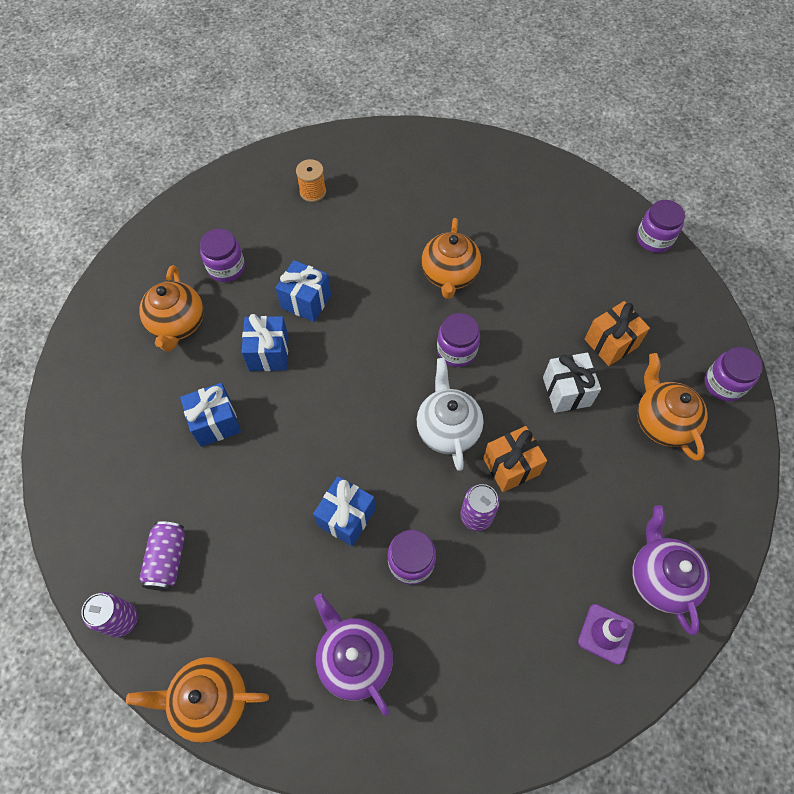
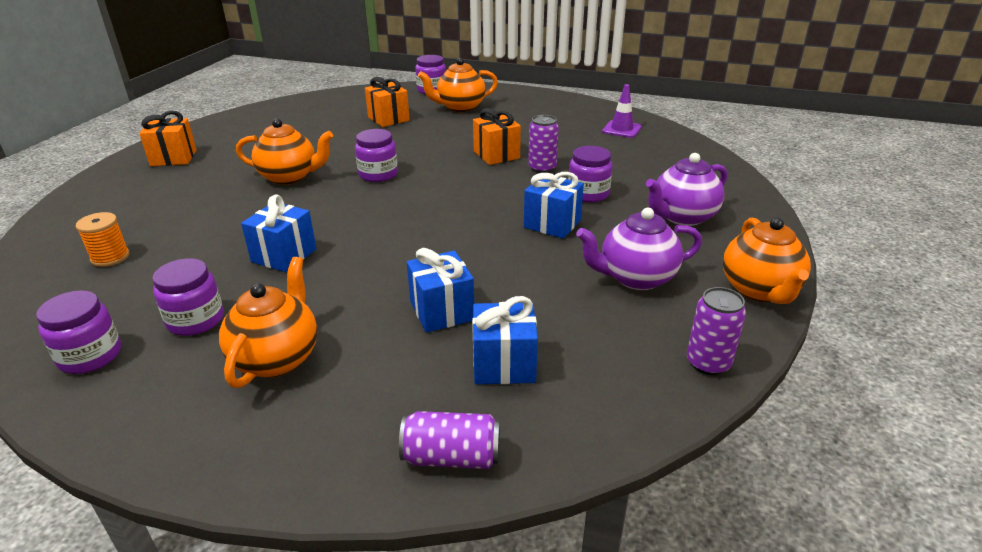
camera: 90 degrees left, 30 degrees down
(167, 559) = (624, 333): purple can -> purple can (451, 457)
(178, 324) = (277, 358): orange teapot -> orange teapot turned 75 degrees counterclockwise
(268, 353) = (350, 278): blue gift -> blue gift (504, 364)
(447, 429) = (460, 179): white teapot -> none
(489, 174) = (173, 158): none -> orange gift
(566, 391) = (429, 134): white gift -> none
(654, 239) = (295, 102): purple jar -> purple jar (90, 356)
(660, 578) = (577, 113): purple teapot -> purple teapot (635, 278)

